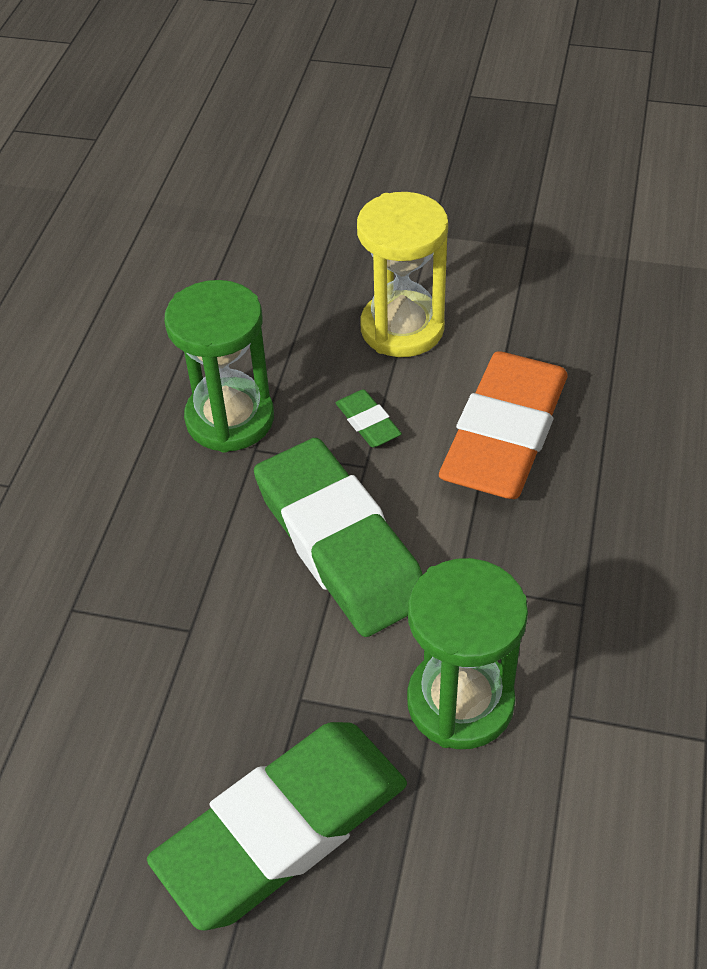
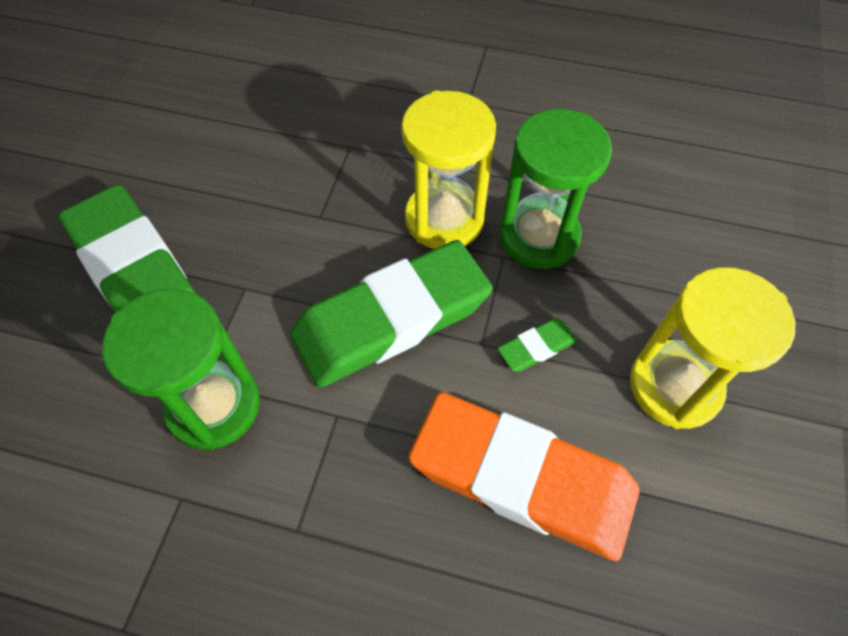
camera: 90 degrees right, 10 degrees up
(201, 502) = (444, 219): none -> yellow hourglass

